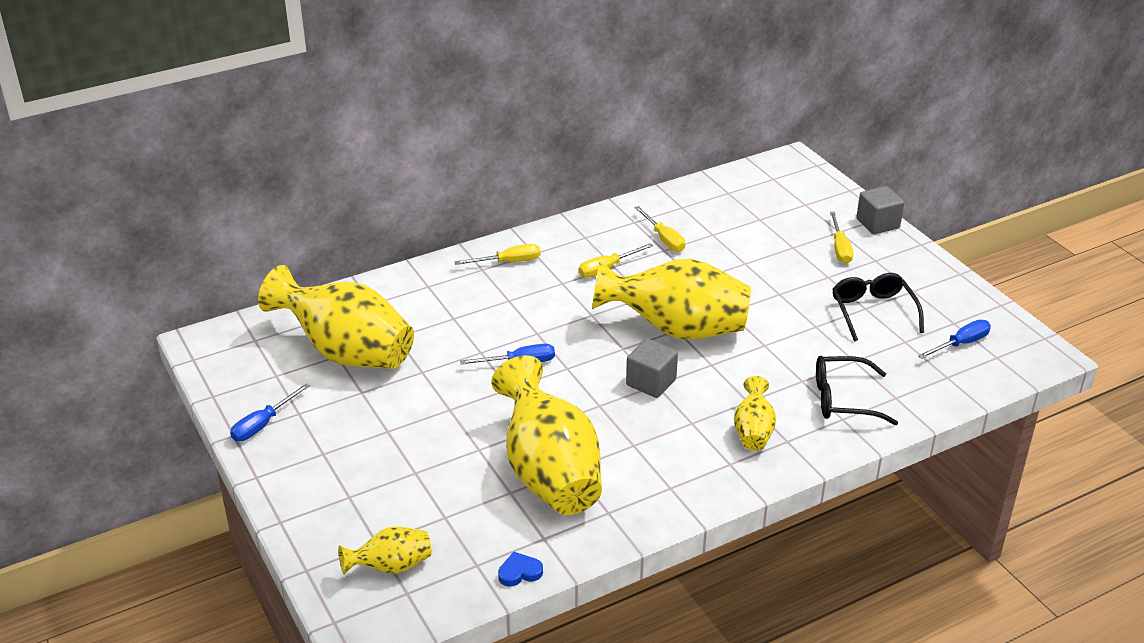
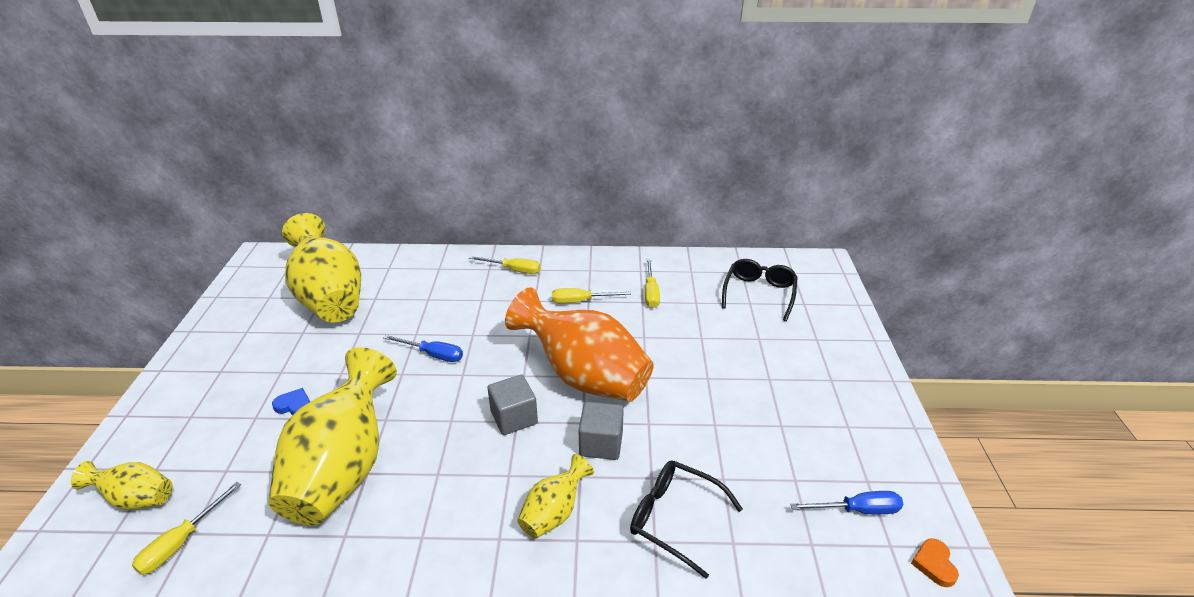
camera: 30 degrees right, 0 degrees up
(263, 424) = (215, 330): blue screwdriver -> none
(519, 572) = (210, 561): blue heart -> blue heart (294, 405)
(676, 329) = (584, 376): yellow vase -> orange vase
(840, 248) = (804, 355): yellow screwdriver -> yellow screwdriver (181, 542)
(873, 312) = (786, 432): black glasses -> black glasses (759, 293)
(877, 224) = (862, 345): grey cube -> grey cube (601, 444)
(1030, 357) = (934, 564): none -> orange heart

